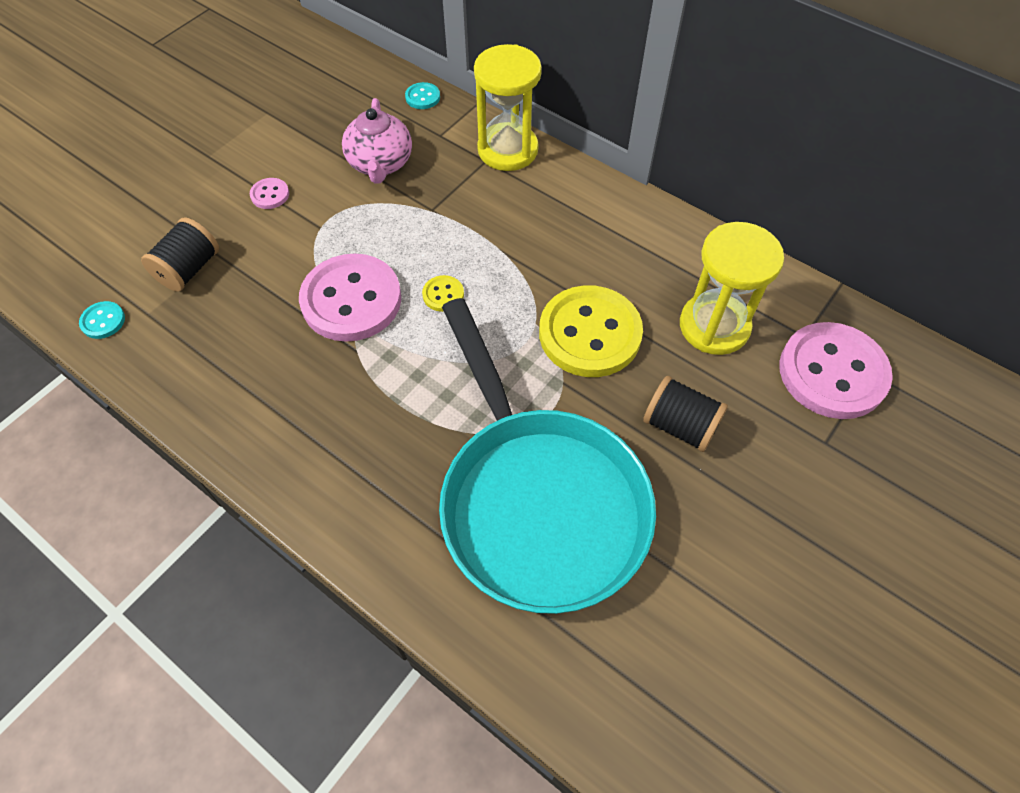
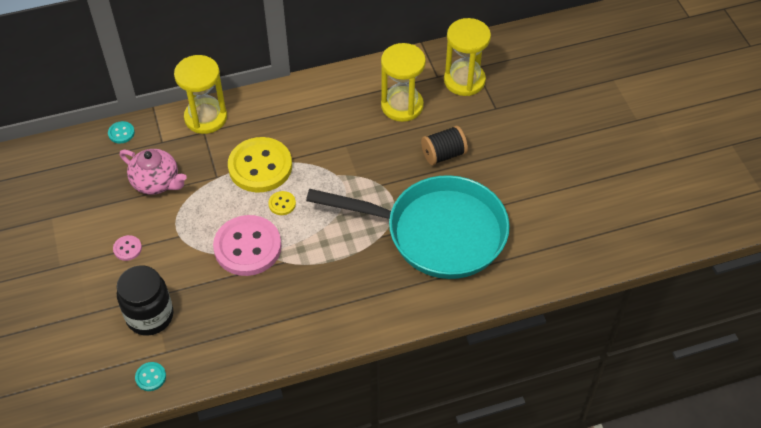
camera: 55 degrees left, 5 degrees down
(189, 269) = (150, 316): black spool -> black jar
(590, 334) = (363, 157): yellow button -> yellow button (260, 166)
(832, 373) = (464, 80): pink button -> yellow hourglass

